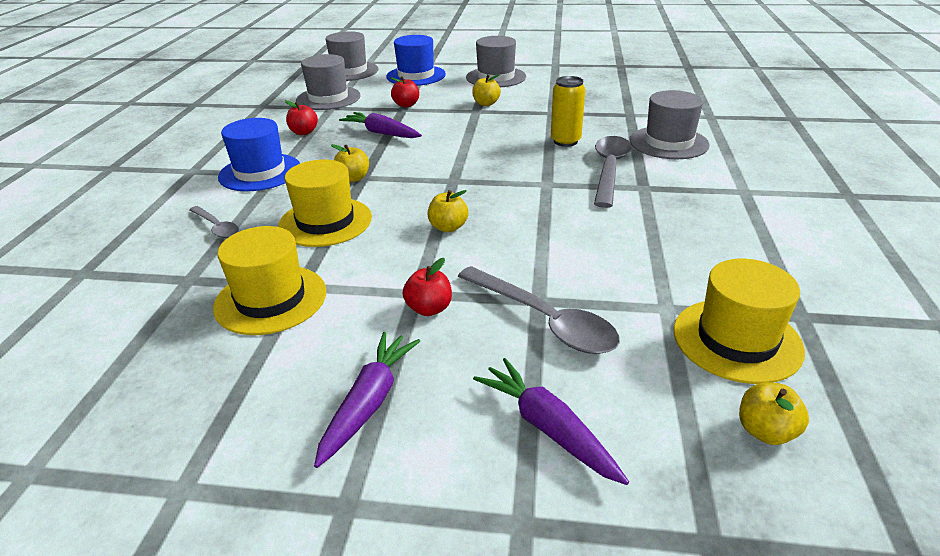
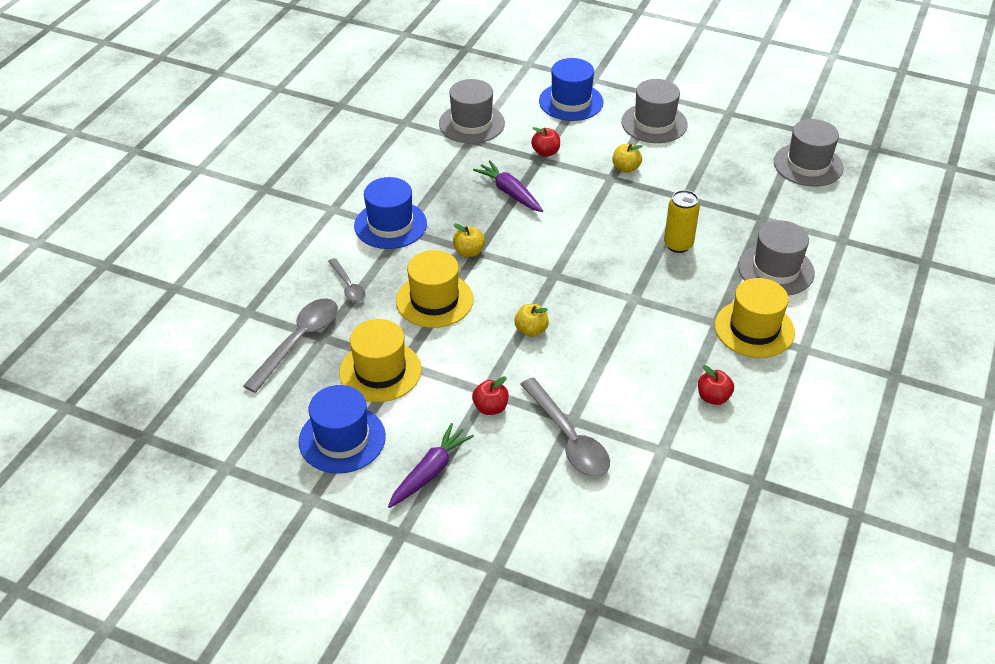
camera: 15 degrees right, 10 degrees up
(226, 389) = (342, 439): none -> blue hat
(304, 132) = (438, 175): red apple -> red apple (713, 397)
(349, 71) = (503, 78): grey hat -> grey hat (808, 165)
(548, 427) = (535, 517): purple carrot -> none
(609, 170) = (699, 293): grey spoon -> grey spoon (298, 341)
(737, 340) = (696, 488): yellow hat -> yellow hat (754, 329)
(765, 431) = (670, 555): yellow apple -> none

